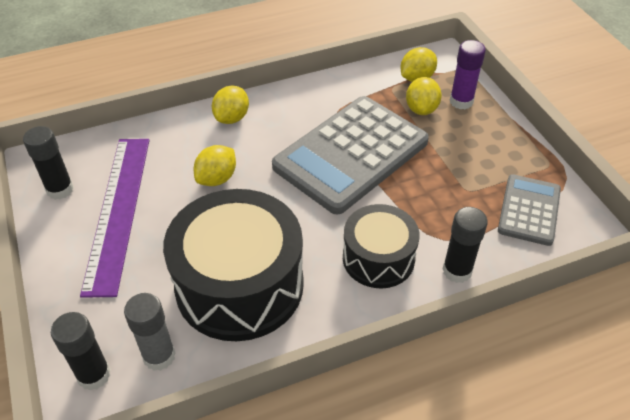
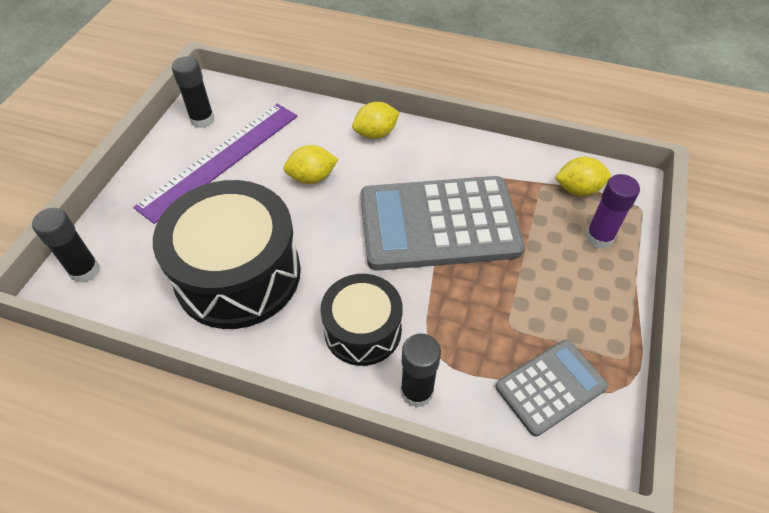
camera: 40 degrees right, 5 degrees up
(159, 356) = (133, 288): grey glue stick -> none
(421, 109) = (550, 221): yellow lemon -> none

